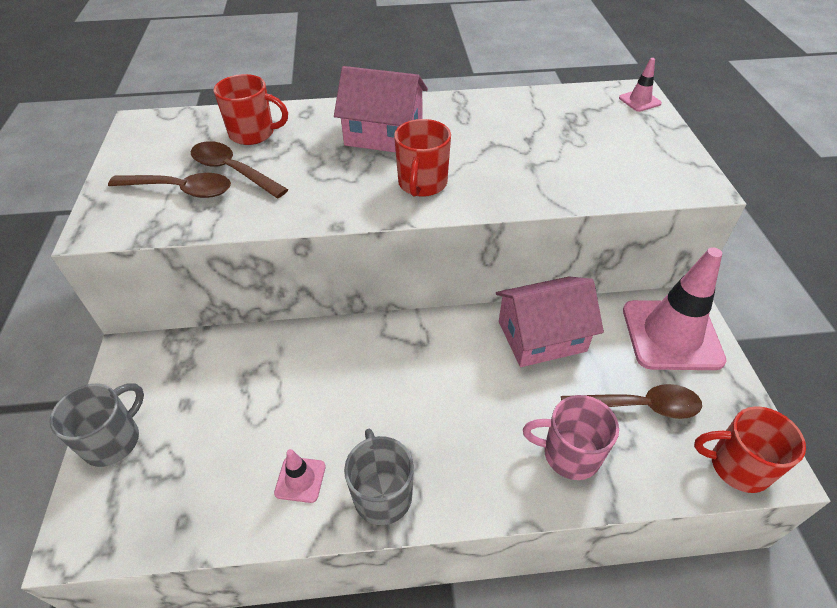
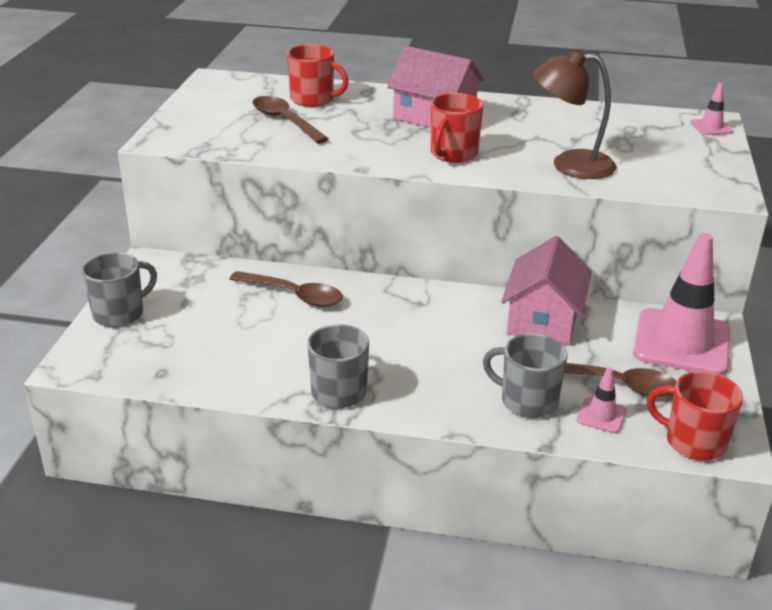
camera: 15 degrees right, 15 degrees down
(181, 190) = (236, 127): brown spoon -> brown spoon (294, 295)
(300, 479) = (270, 368): pink traffic cone -> pink traffic cone (601, 415)
(540, 175) = (570, 164): none -> brown lamp
(541, 336) = (543, 319): pink house -> pink house turned 75 degrees counterclockwise
(569, 454) = (527, 401): pink mug -> grey mug

